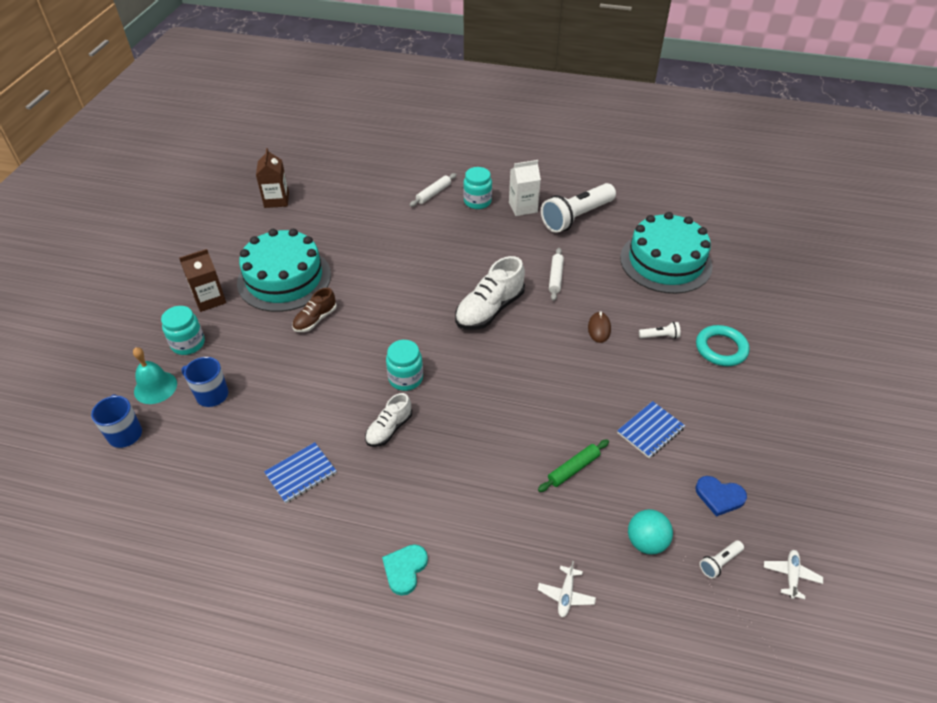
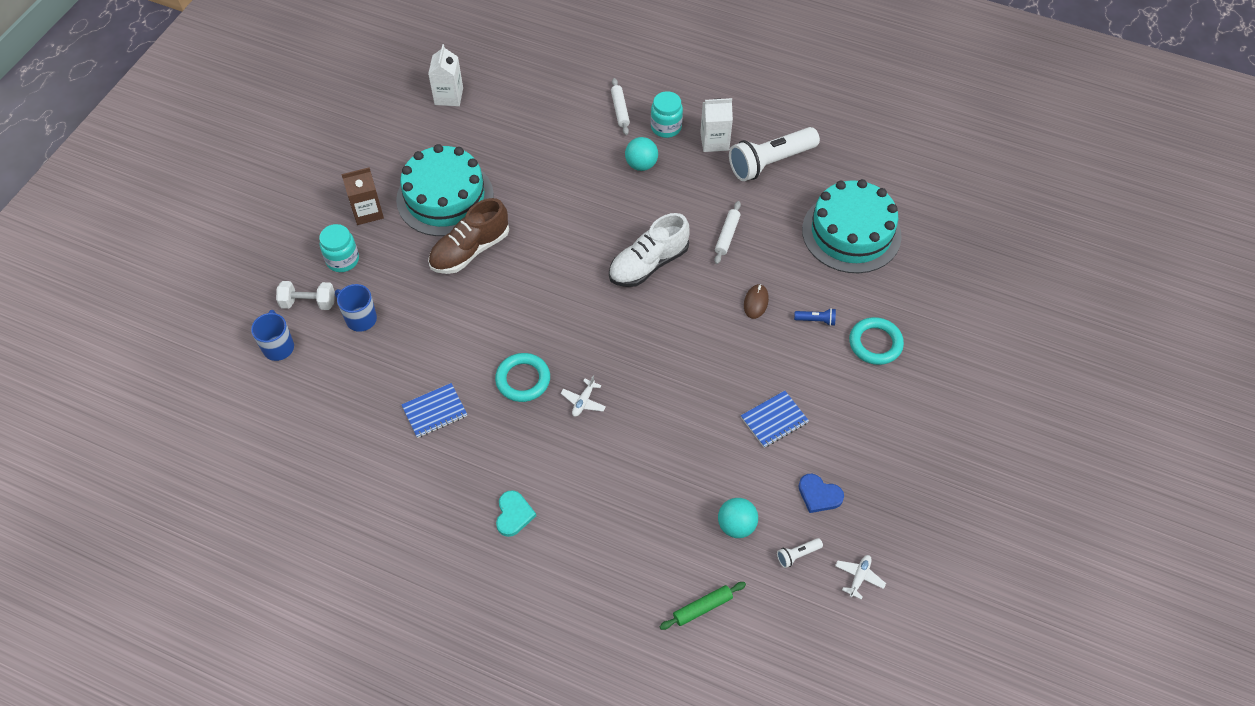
camera: 10 degrees right, 10 degrees up
(155, 387) = (308, 303): turquoise bell -> white dumbbell
(276, 200) = (449, 96): brown carton -> white carton
(315, 320) = (470, 250): brown shoe -> brown shoe, size x1.70
(389, 429) = (523, 380): white shoe -> turquoise ring
(405, 378) = (548, 329): turquoise jar -> none
(405, 569) = (513, 514): turquoise heart -> turquoise heart turned 150 degrees clockwise
(433, 193) = (620, 110): white rolling pin -> white rolling pin turned 60 degrees counterclockwise
(462, 232) = (641, 164): none -> turquoise ball
(566, 595) = (650, 560): white plane -> white plane (583, 401)
(573, 469) = (688, 446): green rolling pin -> green rolling pin (702, 608)
(660, 336) = (816, 320): white flashlight -> blue flashlight

